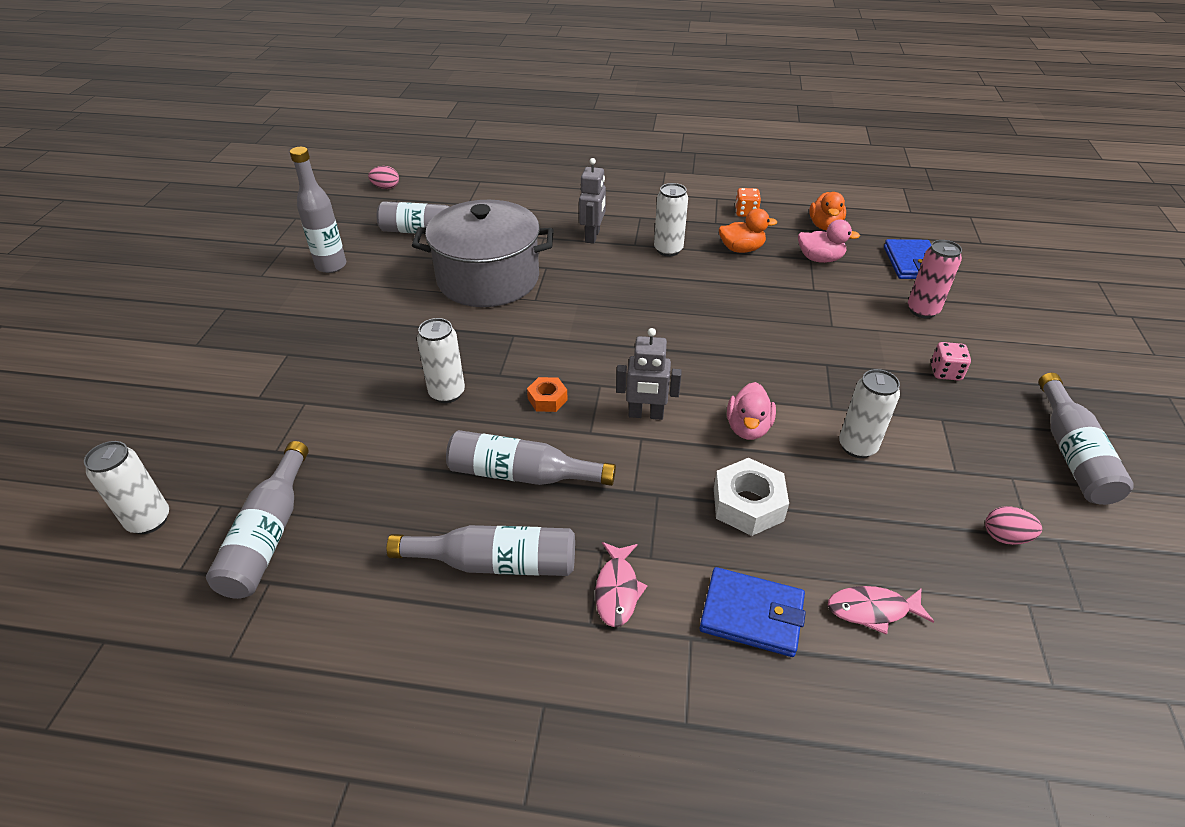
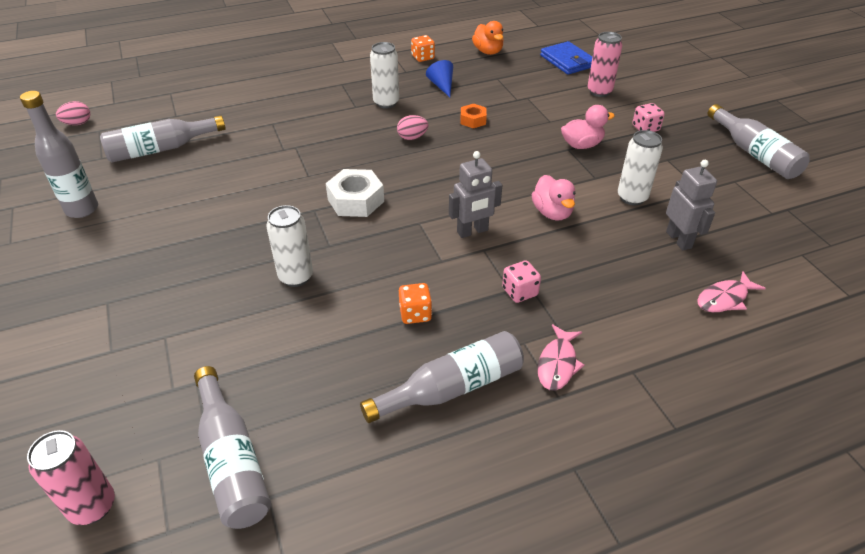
camera: 30 degrees left, 0 degrees up
(149, 520) = (92, 506): white can -> pink can
(488, 278) = (251, 172): grey pot -> none
(522, 474) = (415, 314): grey bottle -> orange dice
(547, 399) = (386, 249): orange nut -> orange nut (473, 120)
(592, 236) = (315, 110): grey robot -> grey robot (679, 240)
(617, 590) = (557, 364): pink fish -> pink fish turned 45 degrees clockwise
(641, 497) = (520, 292): none -> pink dice
(741, 249) = (442, 86): orange duck -> blue cone
(748, 504) = (595, 265): white nut -> white nut (355, 200)
(751, 614) = (657, 337): blue wallet -> none
(820, 259) = (504, 76): pink duck -> pink duck (582, 145)
(1005, 537) = (759, 219): pink egg -> pink egg (412, 137)

